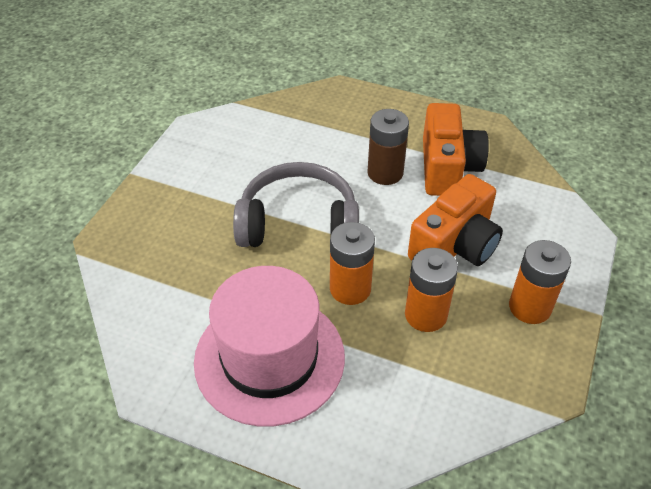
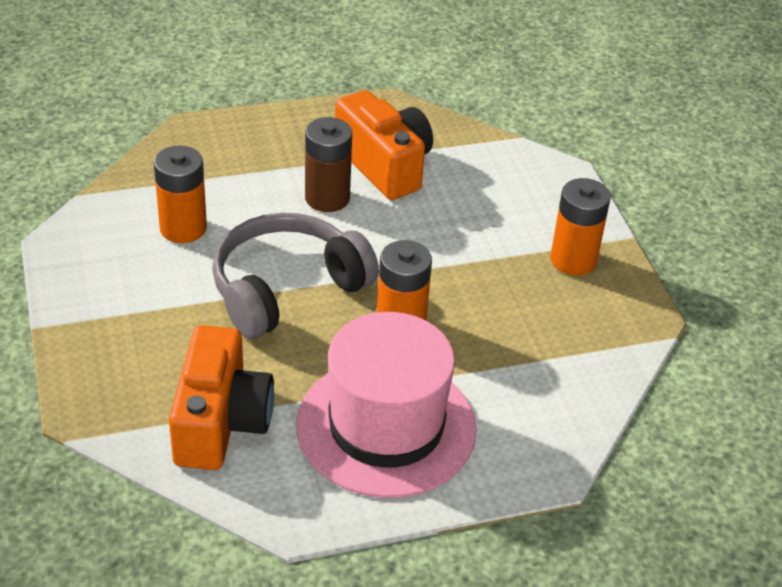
camera: 40 degrees left, 5 degrees down
(425, 315) = (491, 312): orange battery -> orange battery (183, 228)
(455, 245) = (460, 237): orange camera -> orange camera (220, 422)

